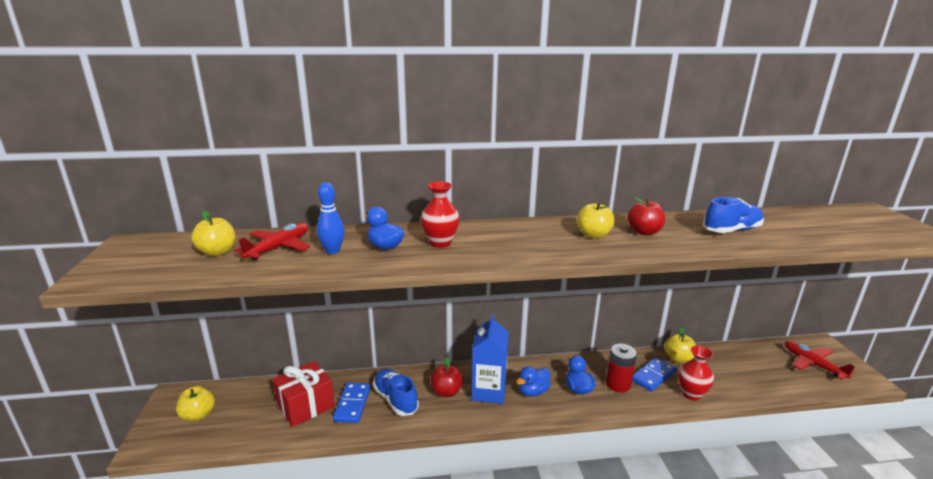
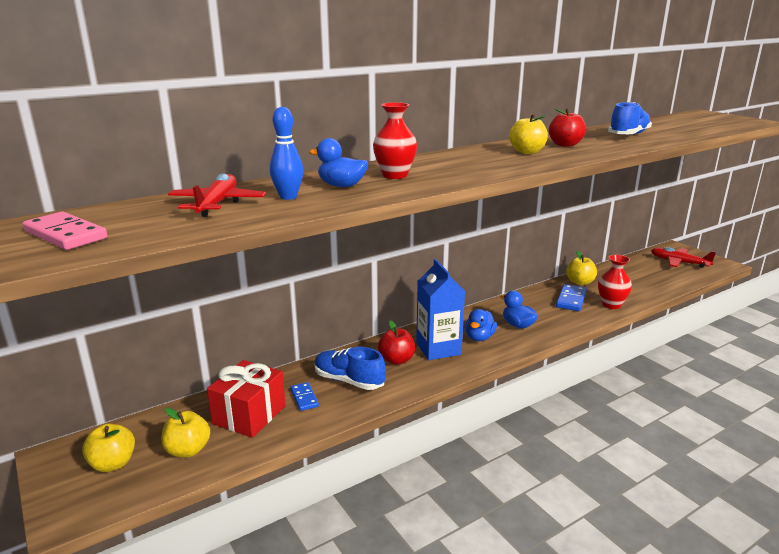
camera: 25 degrees left, 0 degrees up
(159, 257) = (66, 235): none -> pink domino
(217, 252) = (142, 219): yellow apple -> yellow apple (188, 450)
(352, 404) = (304, 398): blue domino -> blue domino, size x0.63
(618, 384) = (548, 313): red battery -> none

